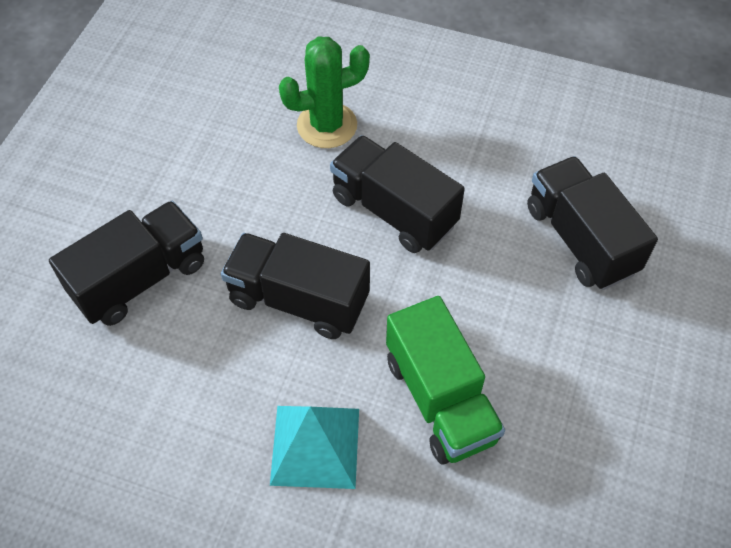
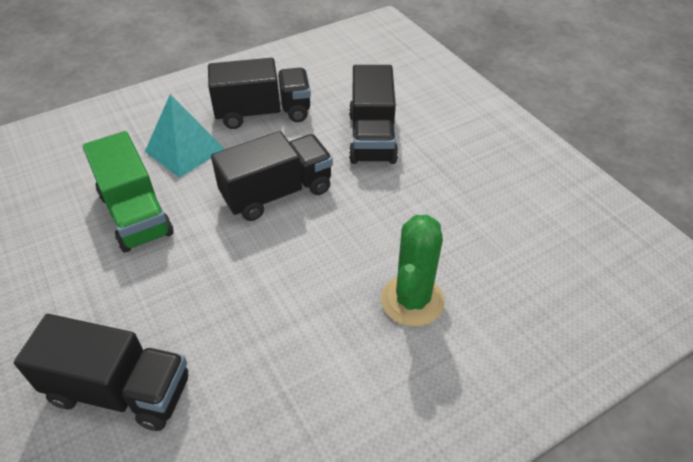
camera: 130 degrees right, 10 degrees down
(394, 211) = (286, 286): black truck -> black truck (263, 113)
(440, 399) = (136, 214): green truck -> green truck turned 135 degrees counterclockwise

